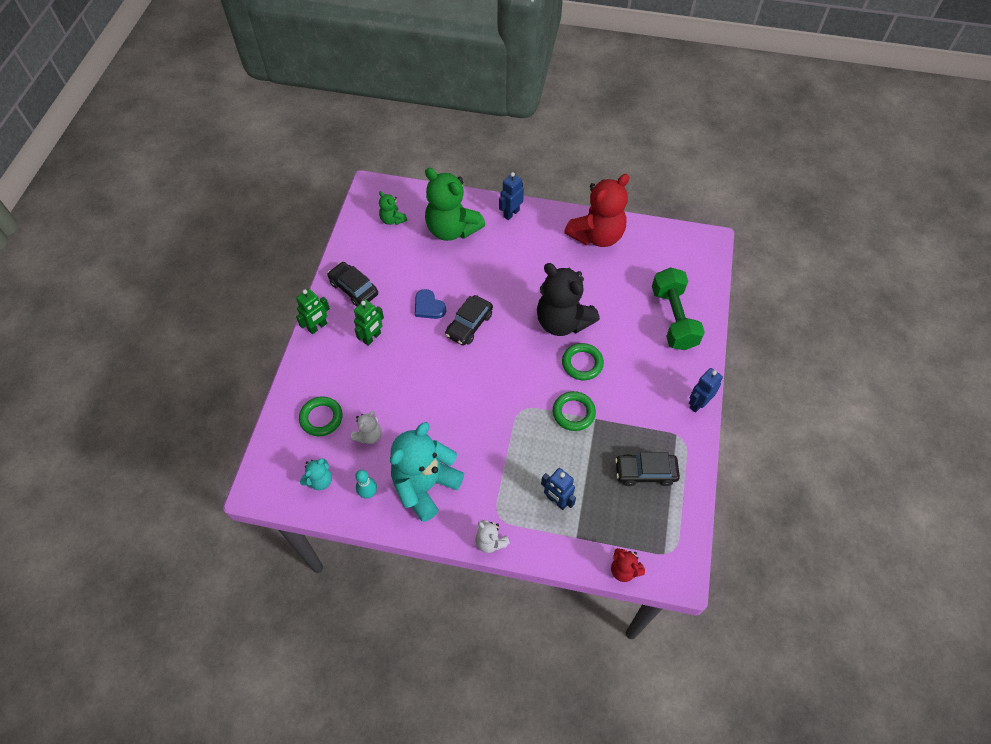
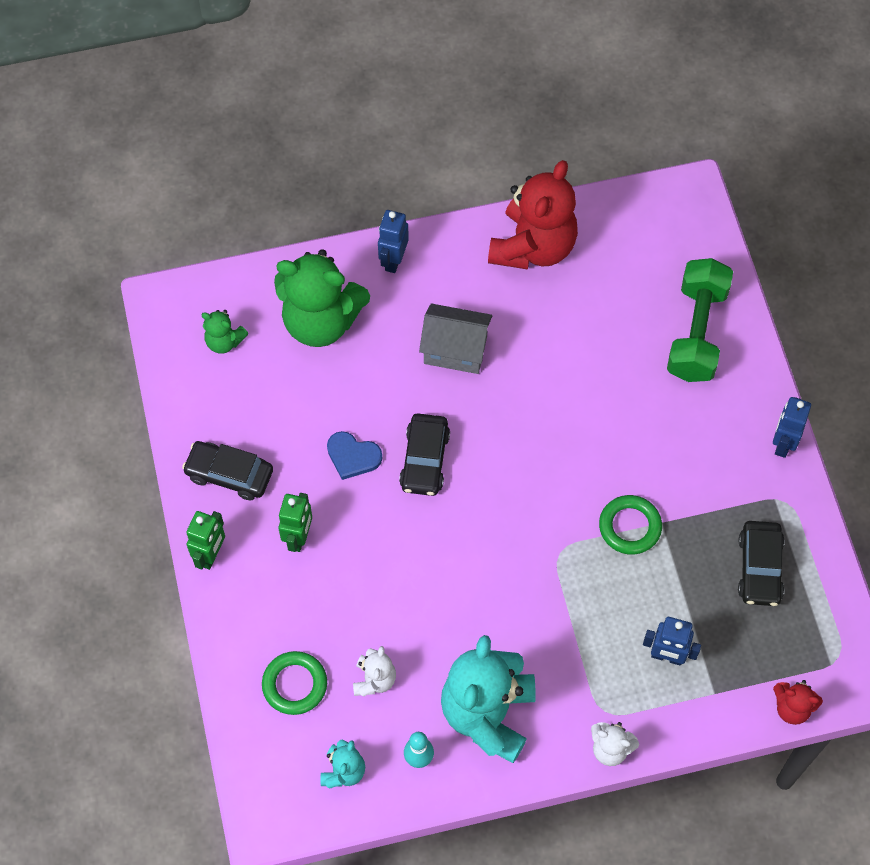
camera: 25 degrees left, 5 degrees up
(520, 273) = (455, 350): none -> grey house
(562, 321) = (550, 400): black teddy bear -> none
(582, 363) = (607, 451): green ring -> none
(645, 472) = (759, 568): black car -> black car turned 60 degrees counterclockwise
(673, 318) = (696, 332): green dumbbell -> green dumbbell turned 45 degrees clockwise

